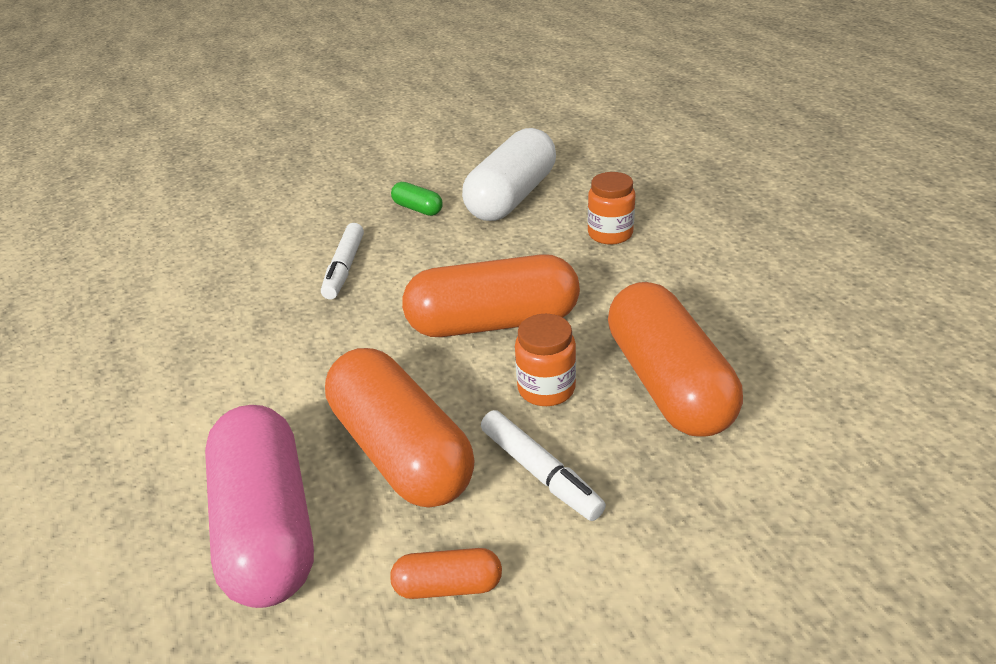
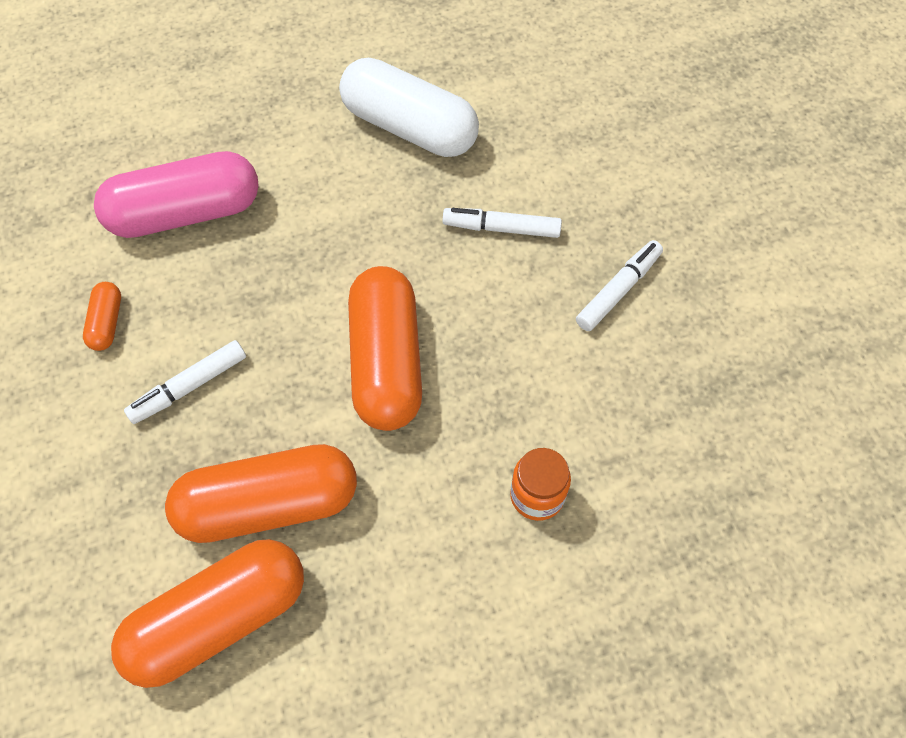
camera: 90 degrees right, 25 degrees up
(401, 450) = (236, 290): orange capsule -> orange capsule (218, 619)
(418, 209) = (618, 290): green capsule -> white marker
(512, 197) = (638, 393): white capsule -> white capsule (409, 127)
(546, 388) = (283, 400): orange jar -> none

